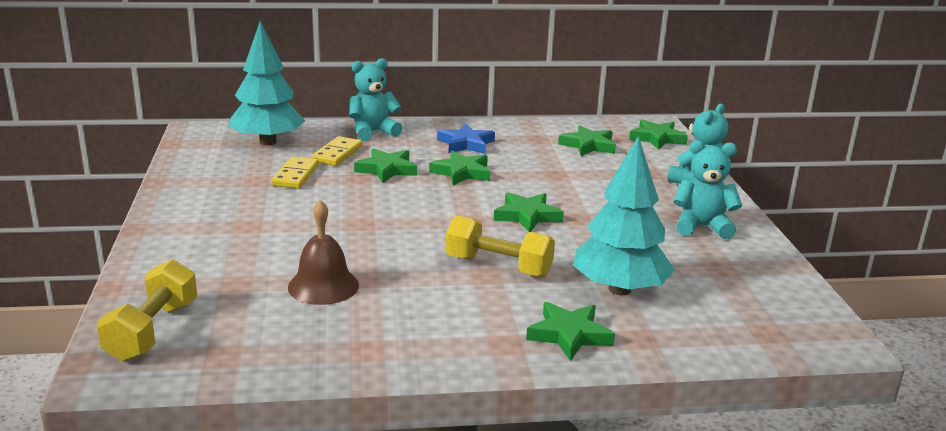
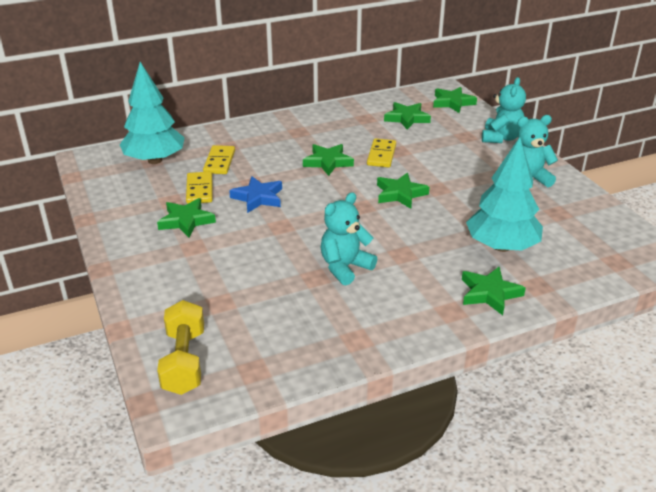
camera: 15 degrees left, 10 degrees up
(323, 286) = (289, 290): brown bell -> none
(373, 132) = (234, 135): turquoise teddy bear -> turquoise teddy bear (345, 267)
(387, 169) = (268, 170): green star -> green star (186, 221)
(466, 144) = (314, 133): blue star -> blue star (258, 197)
(498, 266) = (406, 244): yellow dumbbell -> none
(531, 175) = (381, 155): none -> yellow domino

